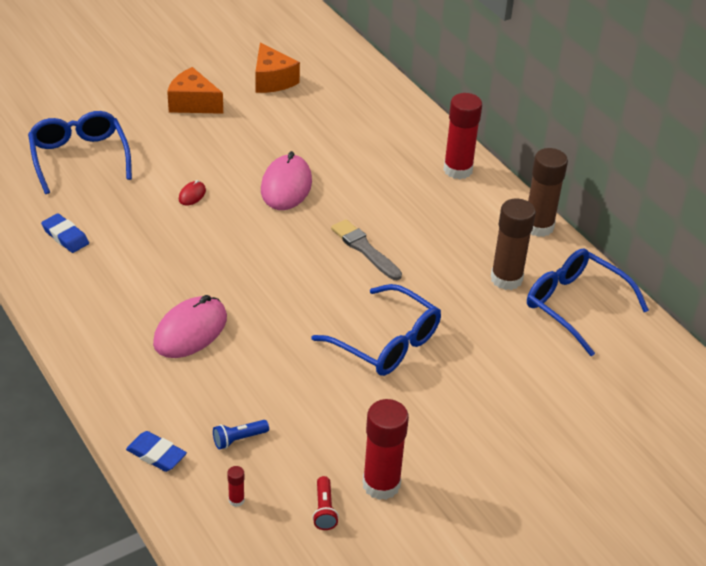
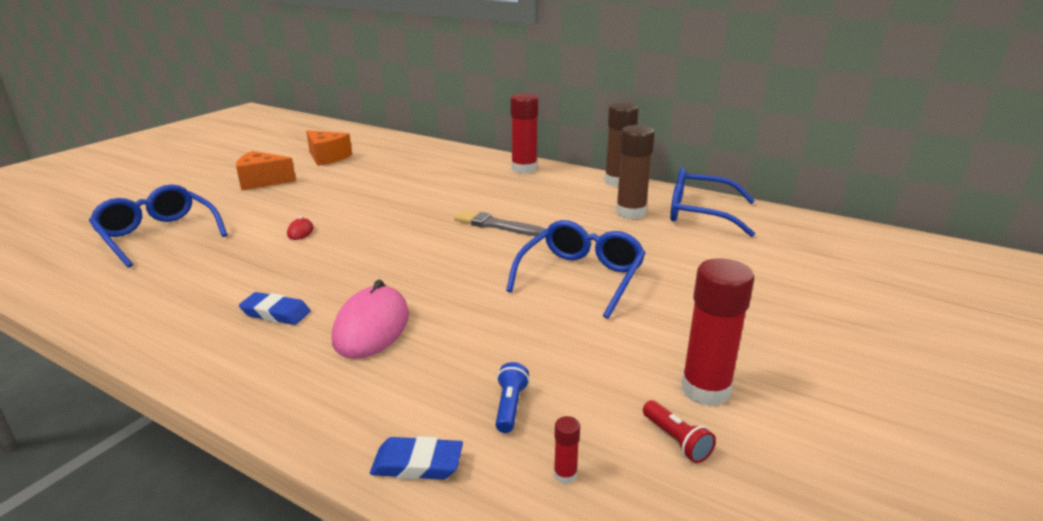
camera: 25 degrees left, 15 degrees down
(65, 236) = (168, 293): blue eraser -> blue eraser (276, 313)
(239, 439) = (510, 406): blue flashlight -> blue flashlight turned 150 degrees clockwise
(286, 186) = (389, 206): pink mouse -> none
(386, 343) = (581, 277): blue glasses -> blue glasses turned 75 degrees counterclockwise

